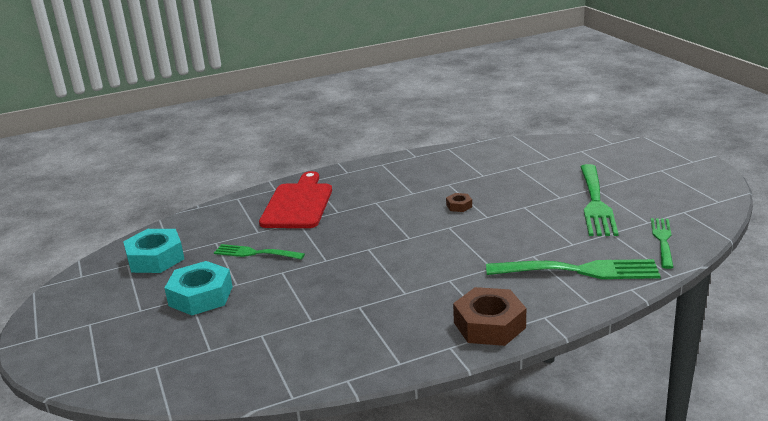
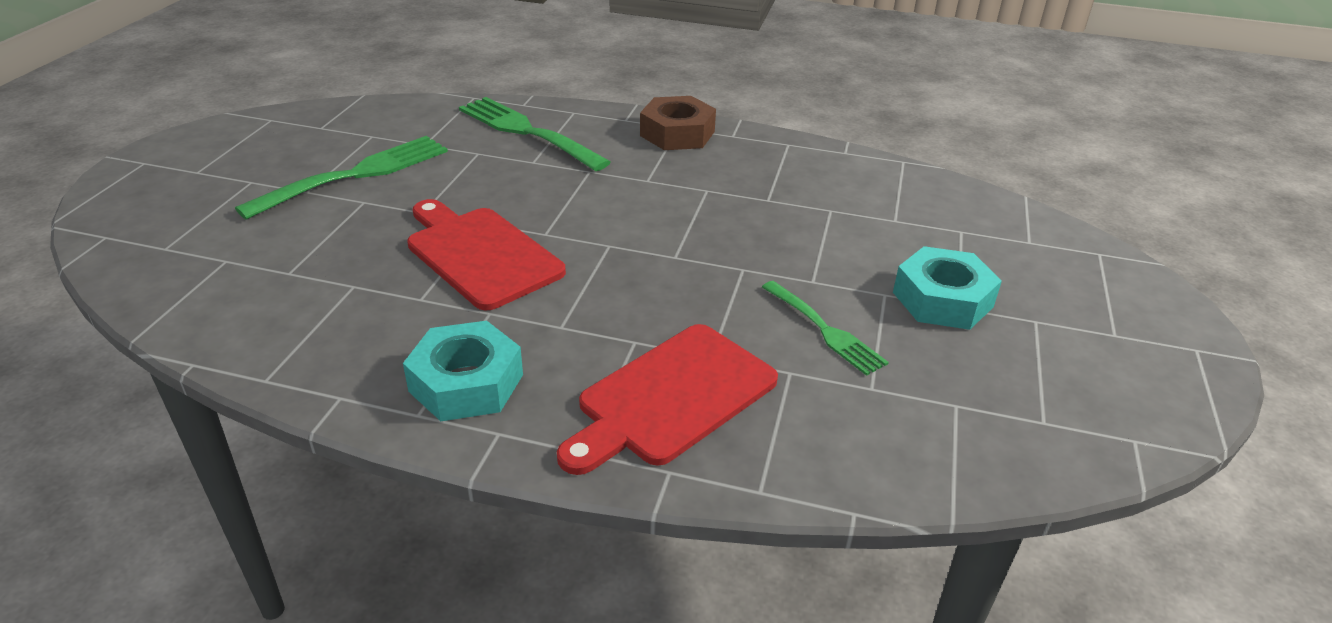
camera: 145 degrees left, 10 degrees up
(155, 258) = (990, 408): turquoise nut -> turquoise nut (466, 383)
(459, 206) = (480, 254): brown nut -> red cutting board
(662, 240) = (408, 117): green fork -> none

